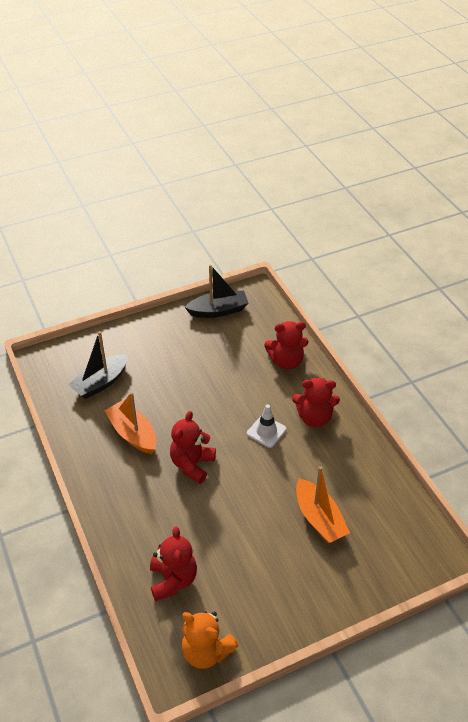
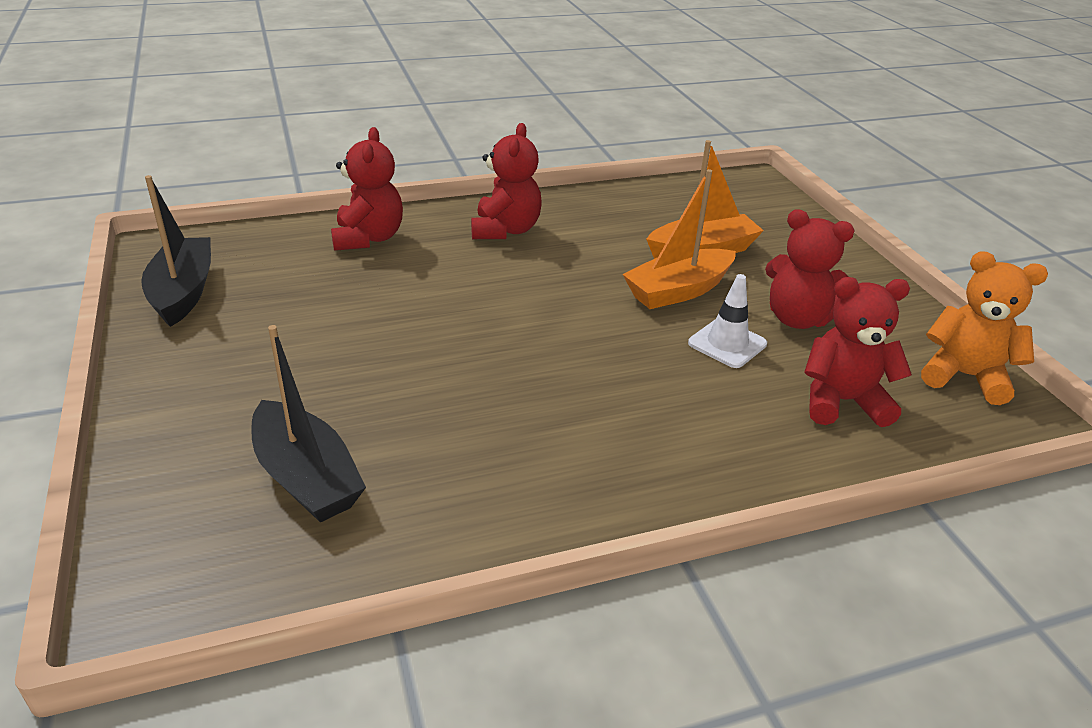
camera: 85 degrees left, 10 degrees down
(133, 434) = (487, 432): orange boat -> orange boat (678, 291)
(192, 464) = (584, 359): red teddy bear -> red teddy bear (797, 319)
(206, 651) = (964, 376): orange teddy bear -> orange teddy bear turned 105 degrees counterclockwise
(266, 431) = (523, 275): white traffic cone -> white traffic cone (727, 343)

